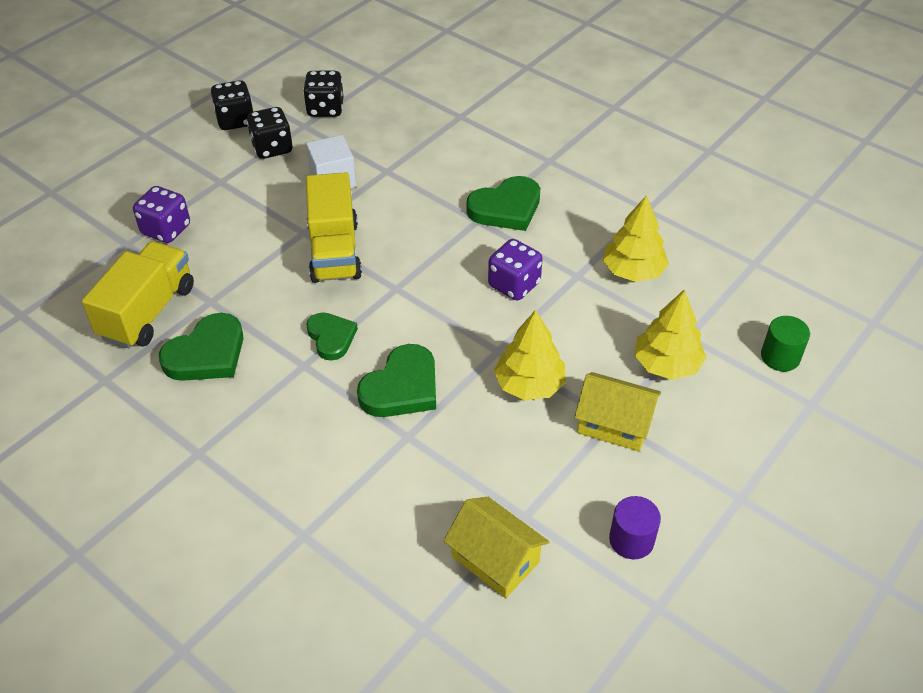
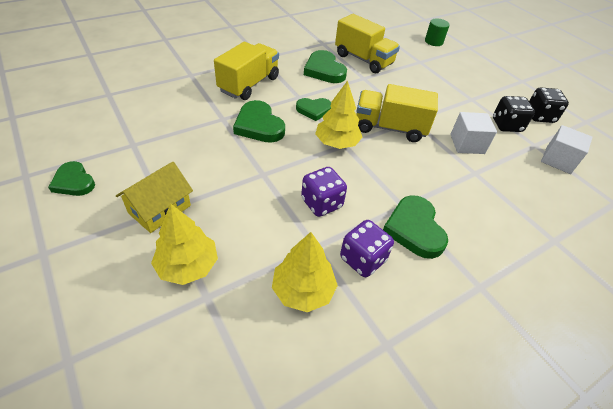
camera: 105 degrees right, 0 degrees up
(166, 230) = (428, 74): purple dice -> purple dice (362, 259)
(297, 438) = (249, 84): none -> yellow truck
(325, 109) = (558, 160): black dice -> white cube
(495, 559) = (118, 126): yellow house -> none
(529, 384) = (224, 179): yellow tree -> yellow tree (337, 143)
(631, 540) = (74, 182): purple cylinder -> green heart
(780, 357) = (134, 366): green cylinder -> green cylinder (433, 42)

